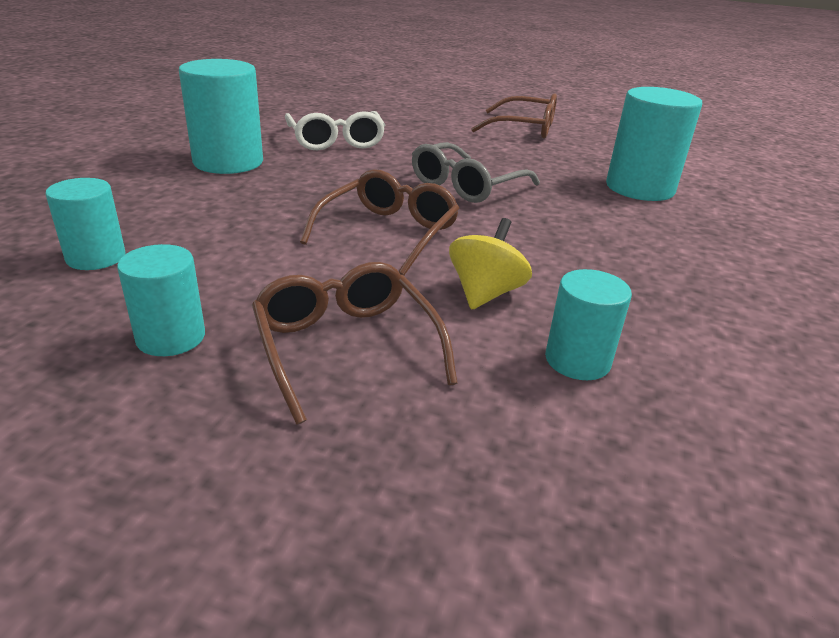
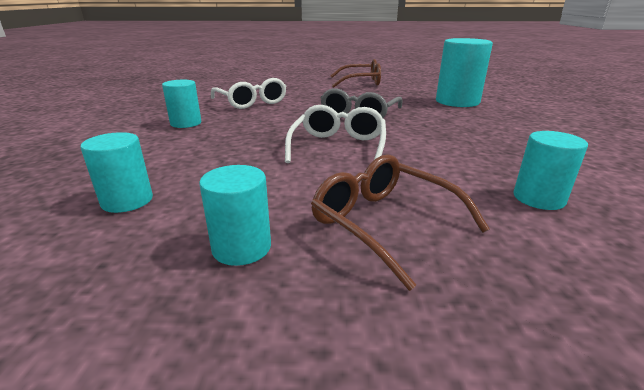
camera: 15 degrees left, 5 degrees down
(228, 162) = (186, 123): turquoise cylinder -> turquoise cylinder, size x0.59
(389, 232) = (338, 146): brown glasses -> white glasses
(485, 293) = (438, 170): yellow spinning top -> none

